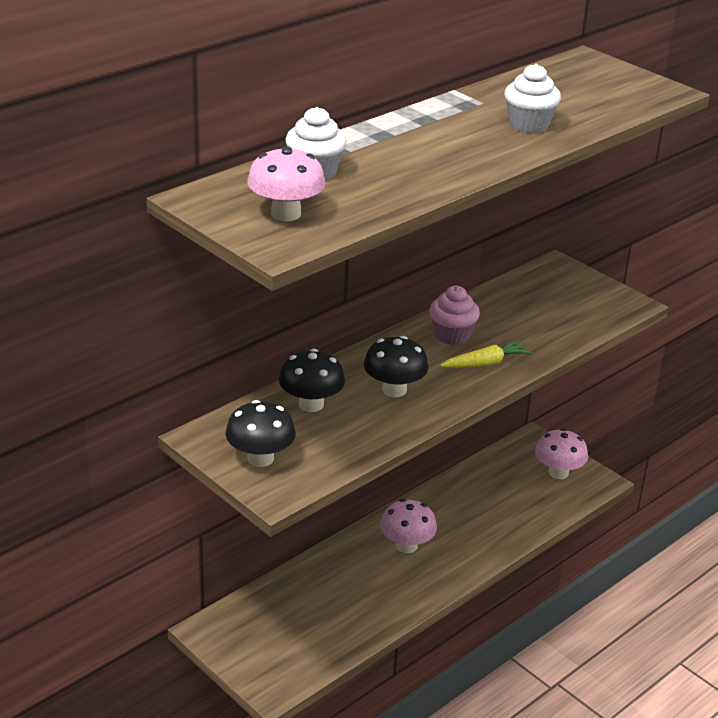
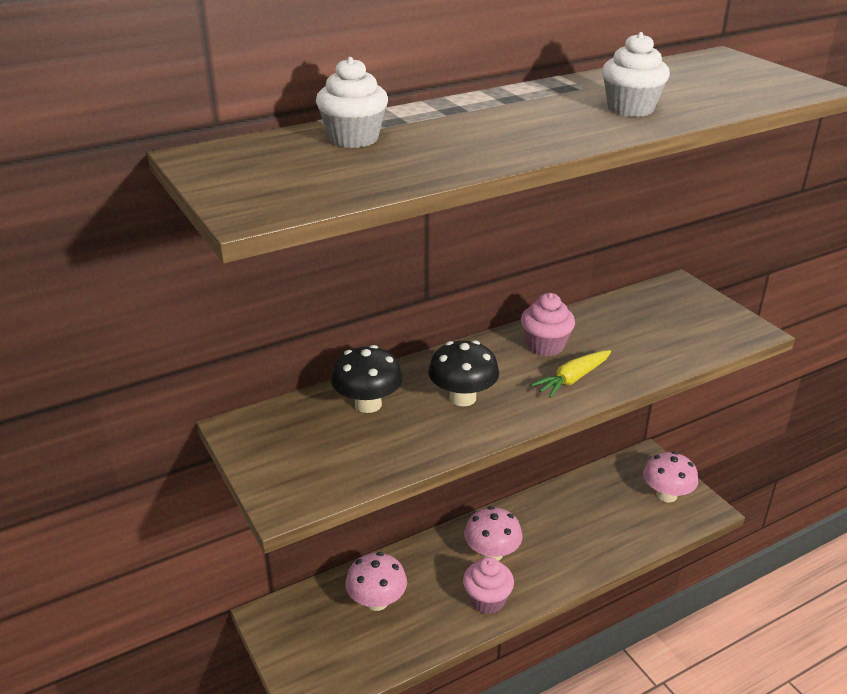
camera: 15 degrees right, 0 degrees up
(260, 458) = (288, 459): black mushroom -> none
(286, 214) = (288, 177): pink mushroom -> pink mushroom (377, 601)
(414, 586) = (487, 600): none -> pink cupcake
(485, 363) = (572, 379): yellow carrot -> yellow carrot turned 150 degrees clockwise

